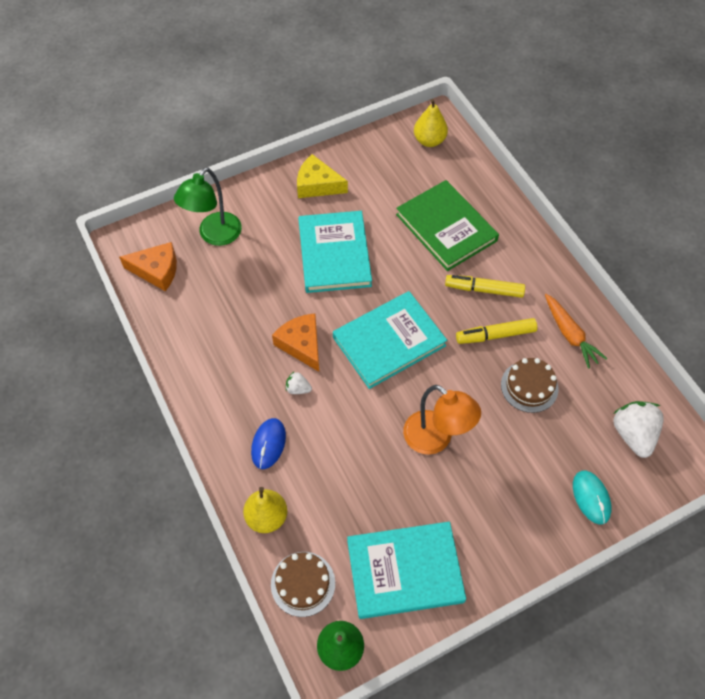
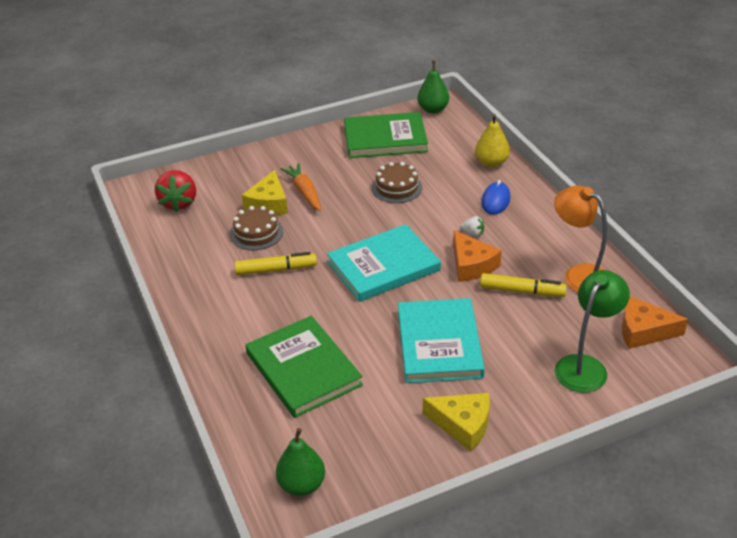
camera: 175 degrees left, 20 degrees down
(303, 583) = (460, 134): brown cake -> brown cake (397, 188)
(405, 571) = (385, 139): turquoise book -> green book
(429, 140) = (302, 485): yellow pear -> green pear
(436, 439) = (349, 202): orange lamp -> orange lamp (579, 275)
(484, 290) = (276, 307): yellow marker -> yellow marker (522, 291)
(528, 435) = (268, 203): none -> yellow cheese
(570, 335) = (202, 269): orange carrot -> orange carrot (304, 192)
(591, 497) = (232, 170): turquoise mouse -> none
(633, 434) = (179, 203): white strawberry -> red strawberry

